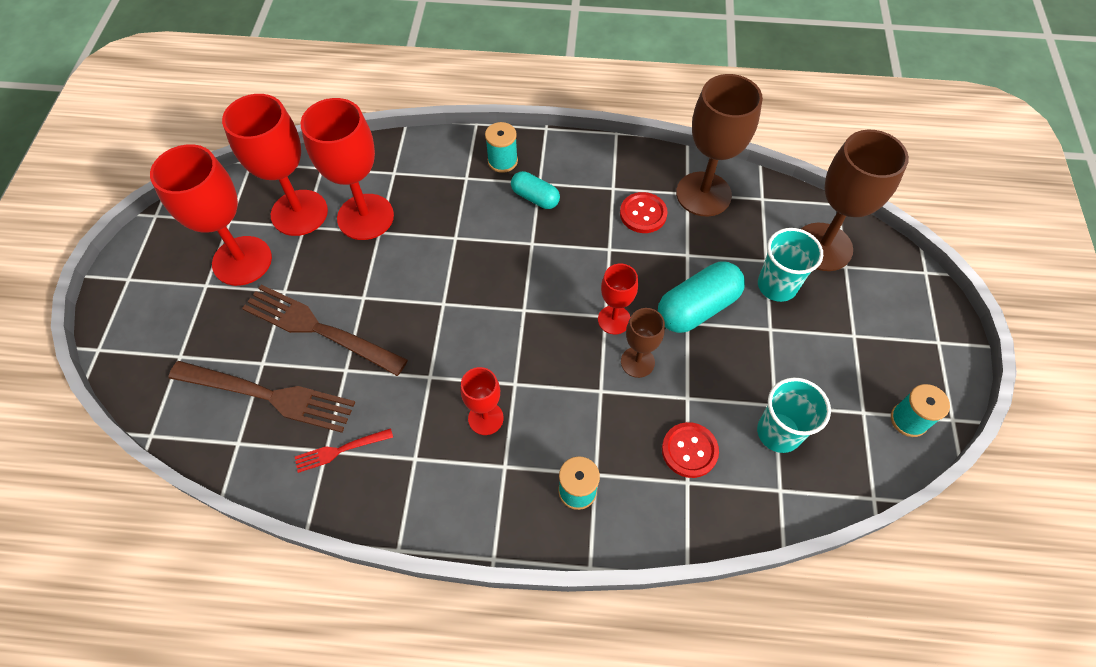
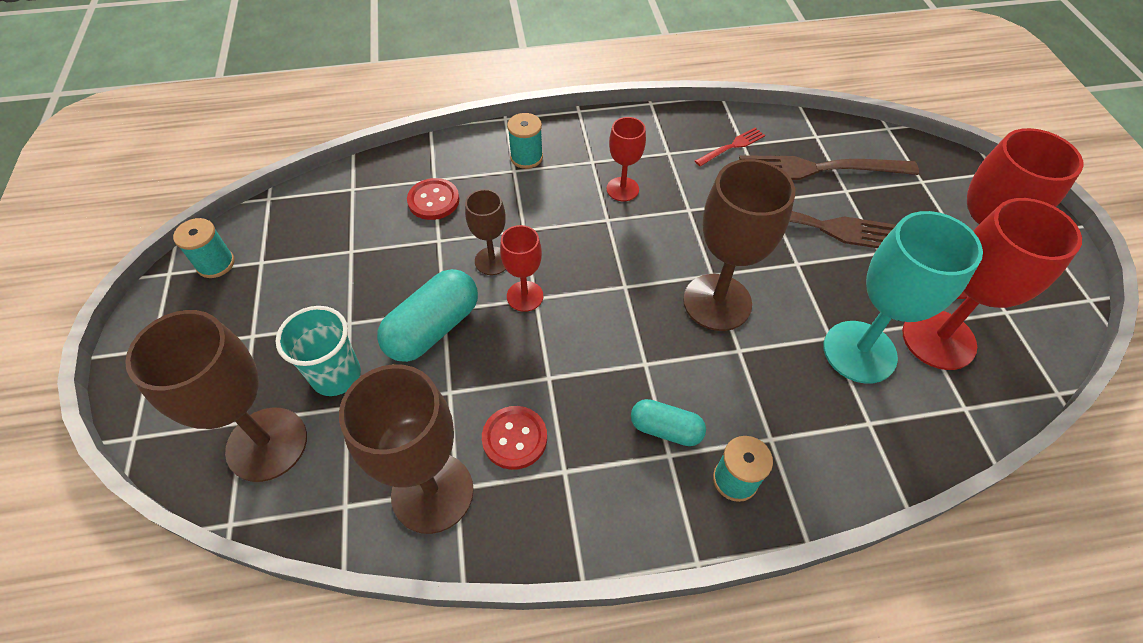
camera: 165 degrees right, 5 degrees down
(365, 217) = (859, 352): red goblet -> turquoise goblet
(452, 278) = (717, 302): none -> brown goblet
(778, 432) = (349, 229): turquoise cup -> none

